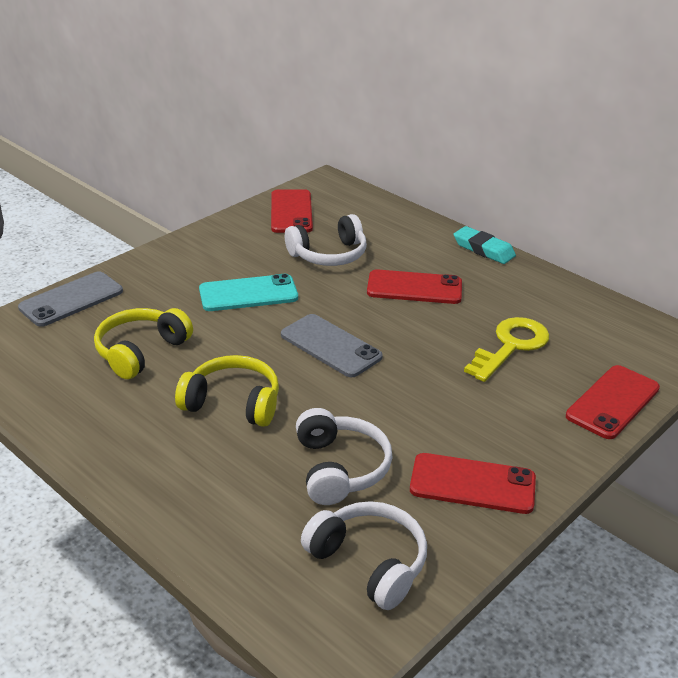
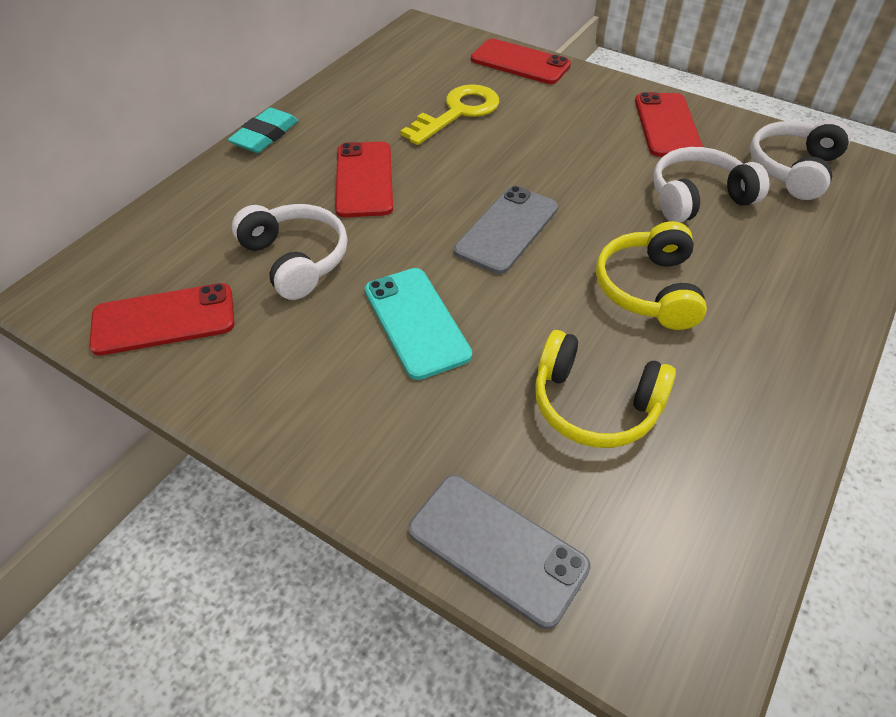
camera: 100 degrees left, 15 degrees up
(511, 346) = (458, 112): yellow key -> yellow key turned 105 degrees clockwise

